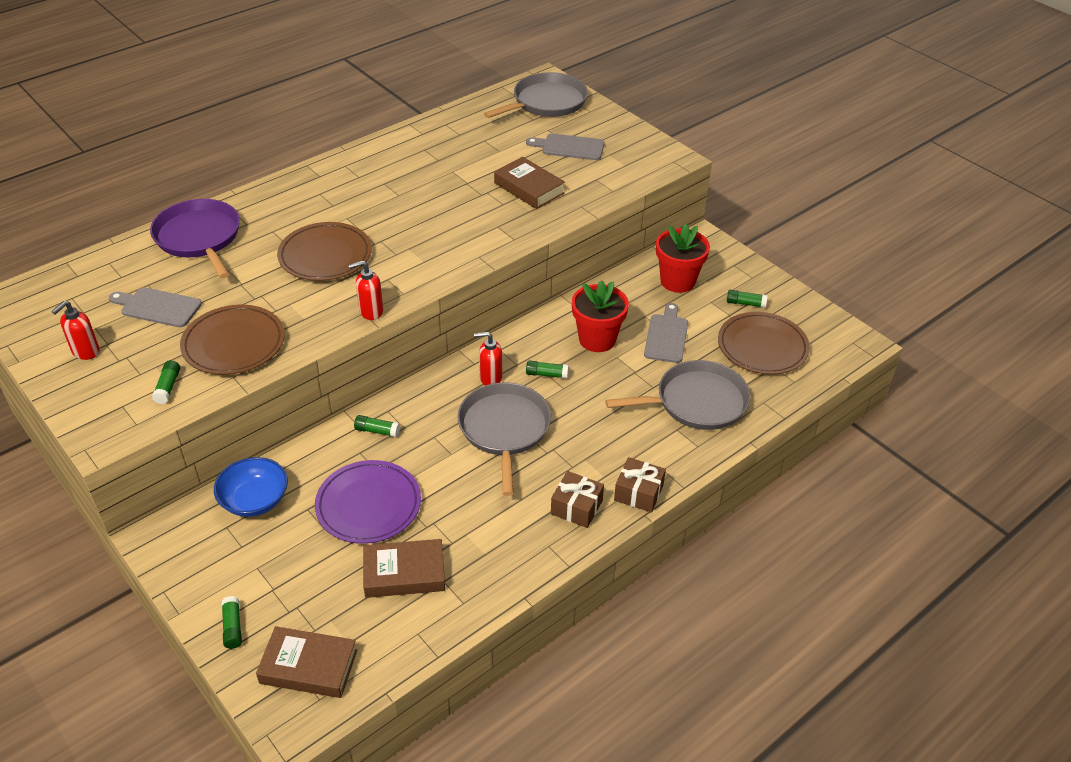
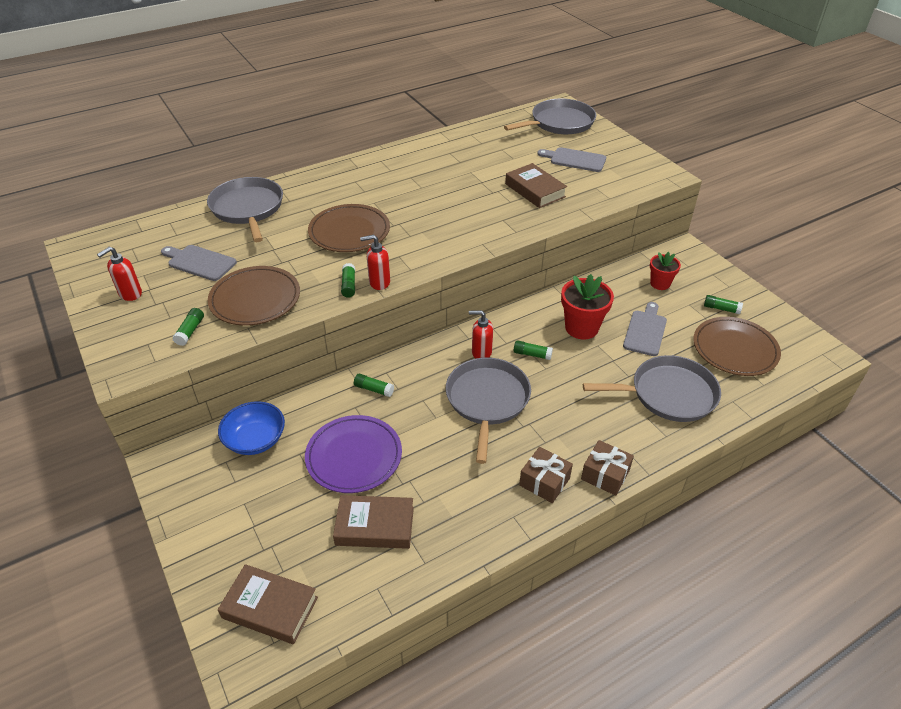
camera: 10 degrees right, 0 degrees up
(199, 238) = (248, 209): purple pan -> grey pan
(233, 627) = (210, 558): green glue stick -> green glue stick (349, 285)
(677, 281) = (660, 283): red flower pot -> red flower pot, size x0.63

